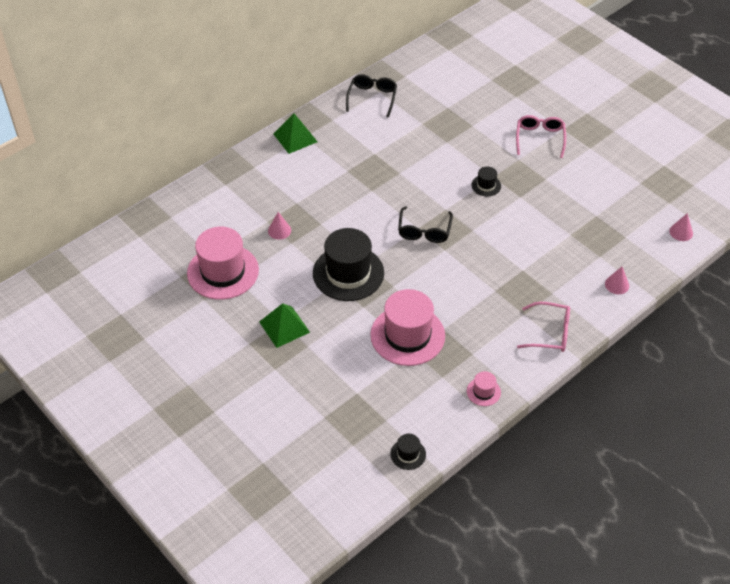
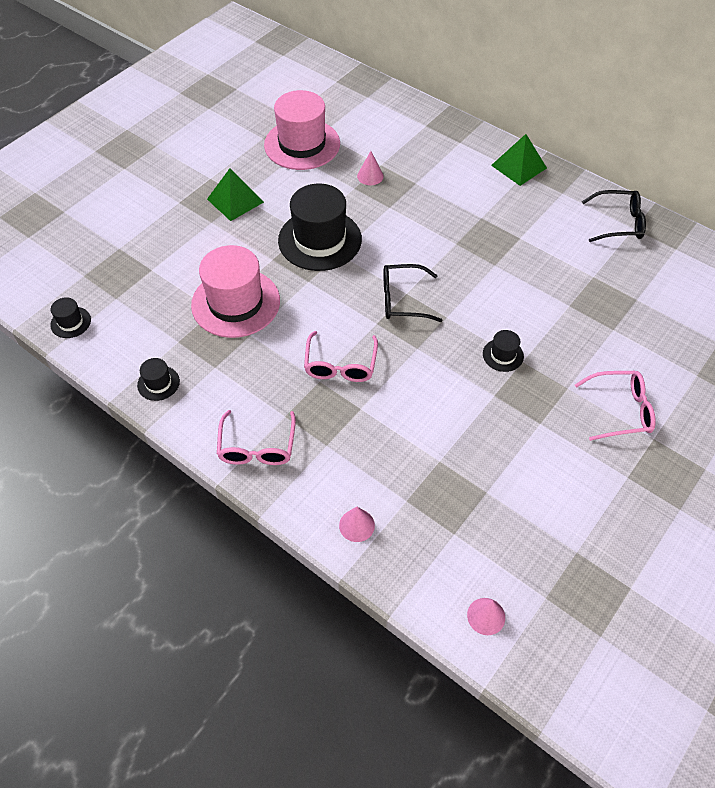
camera: 80 degrees right, 5 degrees up
(482, 276) = (340, 365): none -> pink glasses
(483, 392) = (158, 383): pink hat -> black hat

